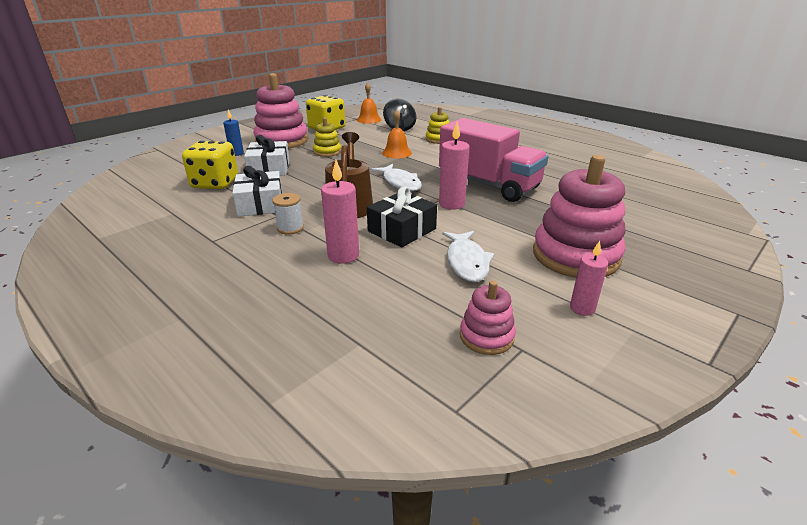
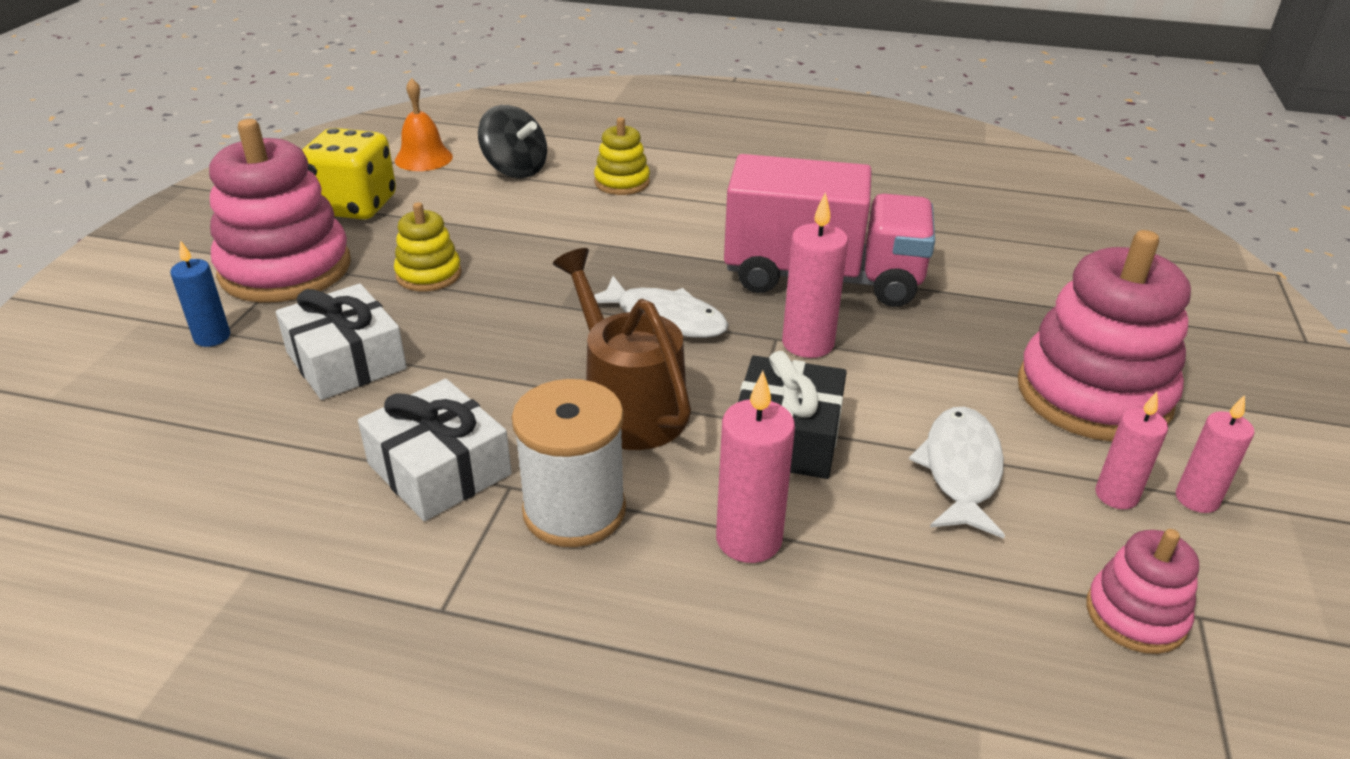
camera: 30 degrees left, 5 degrees up
(215, 183) = (261, 444): yellow dice -> none
(290, 228) = (574, 510): white spool -> white spool, size x1.73
(397, 153) = (578, 239): orange bell -> none
(467, 262) = (960, 470): white fish -> white fish turned 135 degrees counterclockwise
(536, 293) = (1116, 495): none -> pink candle

